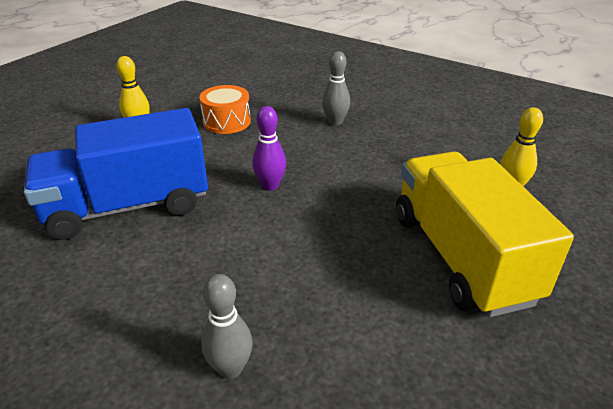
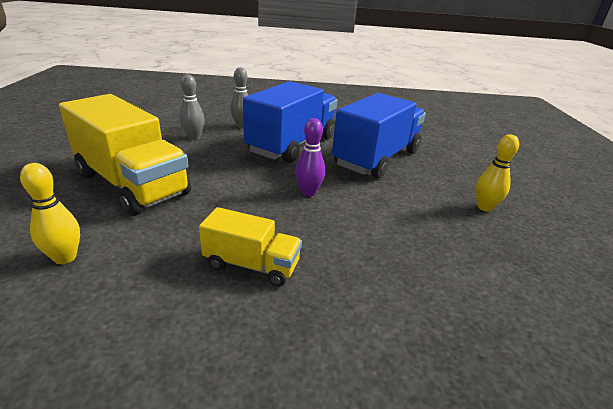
camera: 145 degrees right, 5 degrees down
(199, 272) = (292, 144): none -> blue truck
(226, 122) = (433, 241): orange drum -> none
(335, 122) = (323, 287): grey bowling pin -> grey bowling pin (194, 137)
(371, 144) = (251, 265): none -> yellow truck

